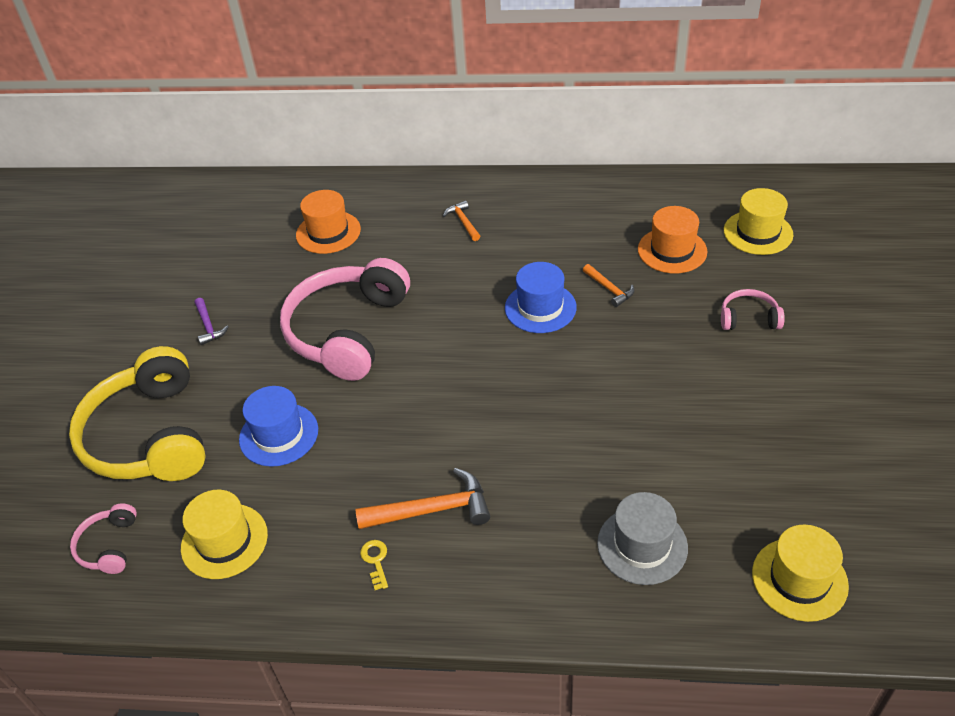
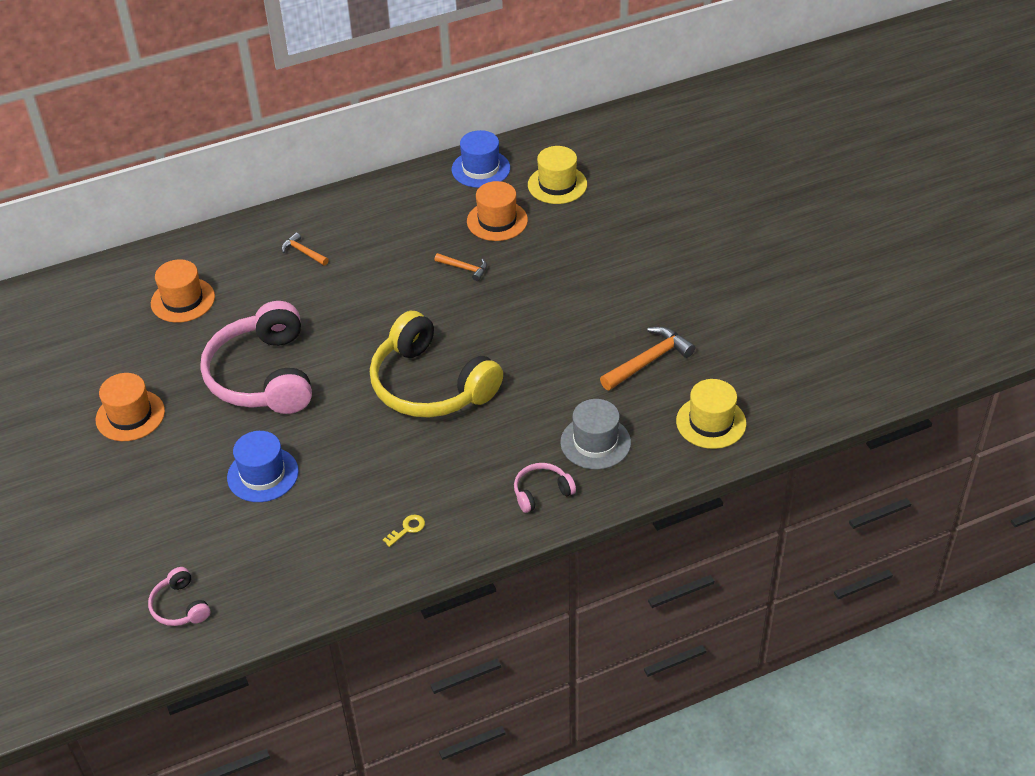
camera: 30 degrees left, 0 degrees up
(150, 436) = (148, 518): yellow headphones -> yellow headphones (431, 385)
(208, 326) = (130, 415): purple hammer -> orange hat
(224, 541) = (276, 564): yellow hat -> none
(375, 561) = (407, 529): yellow key -> yellow key turned 90 degrees clockwise
(432, 510) = (427, 479): orange hammer -> orange hammer (649, 361)
(540, 307) = (417, 302): blue hat -> blue hat (481, 169)
(749, 318) = (585, 255): pink headphones -> pink headphones (541, 492)

